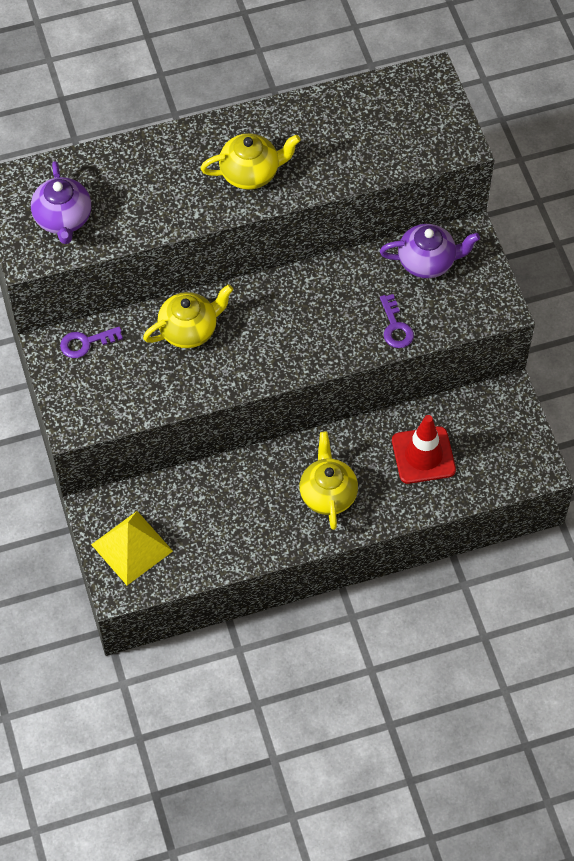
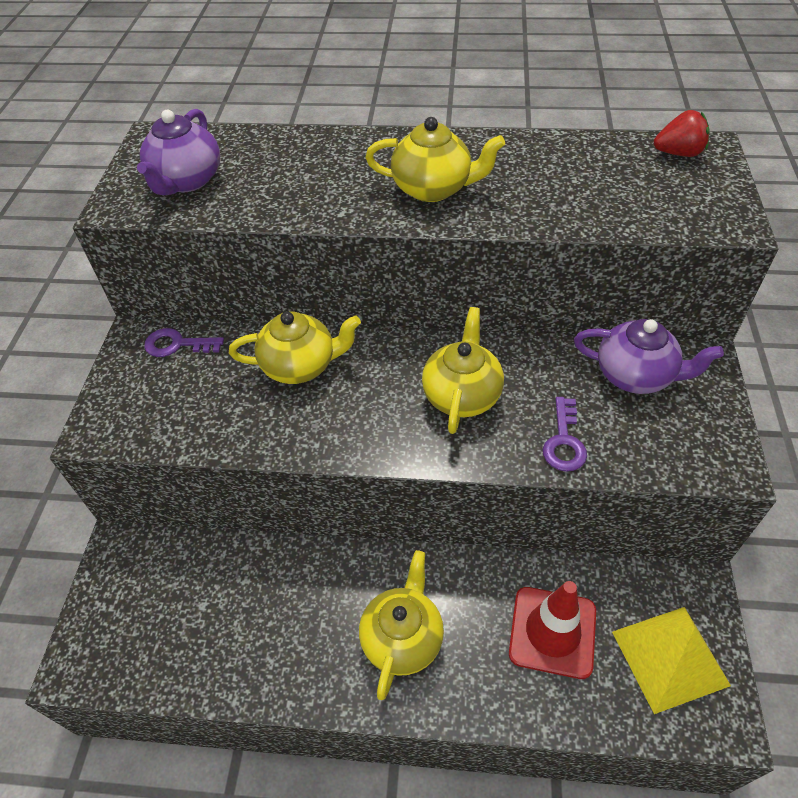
camera: 25 degrees right, 10 degrees down
(131, 547) = (127, 615): yellow pyramid -> yellow pyramid (669, 658)
(315, 315) = (462, 395): none -> yellow teapot
(411, 87) = (678, 153): none -> red strawberry

